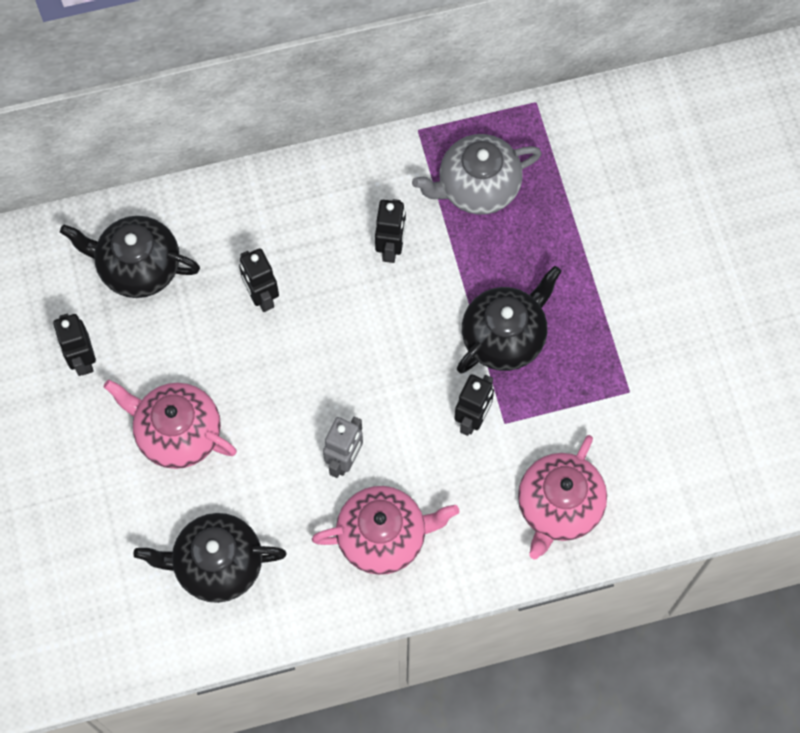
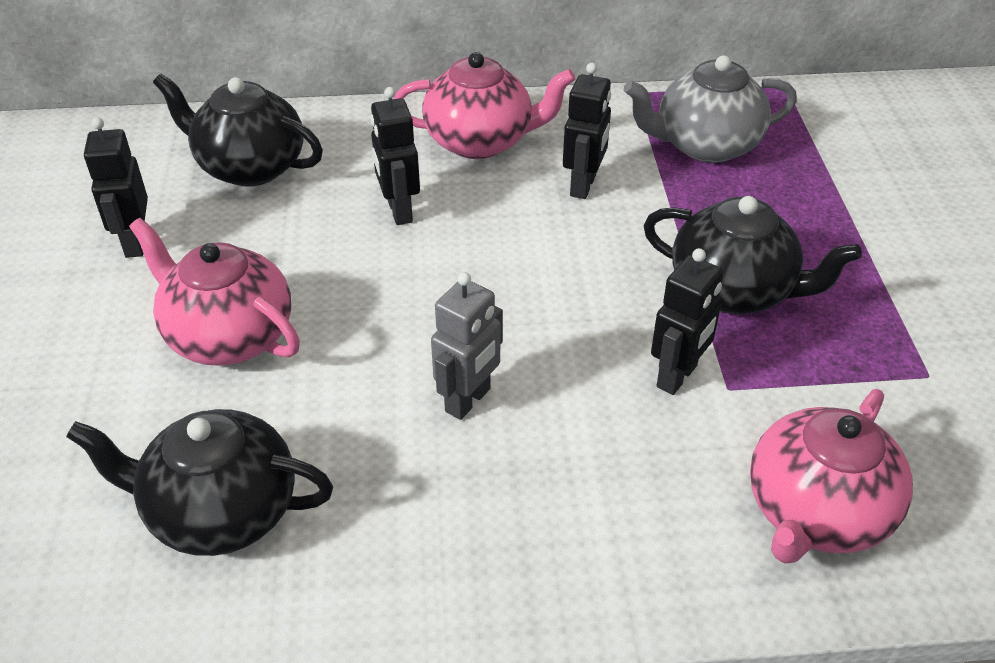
camera: 10 degrees right, 25 degrees down
(383, 536) = (508, 512): pink teapot -> pink teapot (480, 141)
(504, 337) = (733, 290): black teapot -> black teapot turned 60 degrees clockwise

